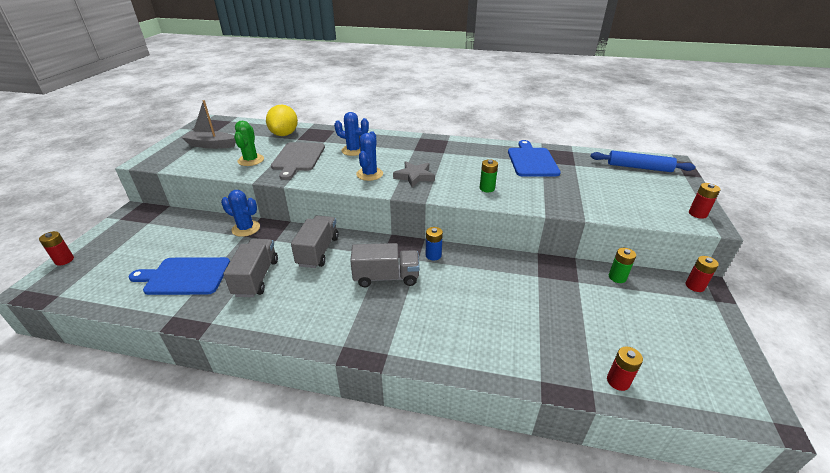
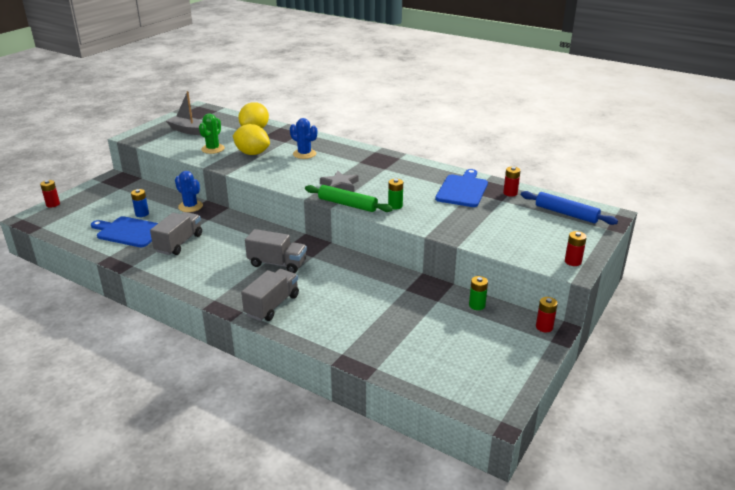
camera: 20 degrees right, 5 degrees down
(298, 158) = (252, 153): grey cutting board -> yellow lemon
(318, 251) = (236, 234): grey truck -> grey truck (272, 305)
(369, 174) = (302, 177): blue cactus -> none
(433, 255) = (328, 256): blue battery -> blue battery (142, 214)
(439, 196) = (347, 204): none -> green rolling pin
(618, 381) = (402, 368): red battery -> red battery (510, 193)

